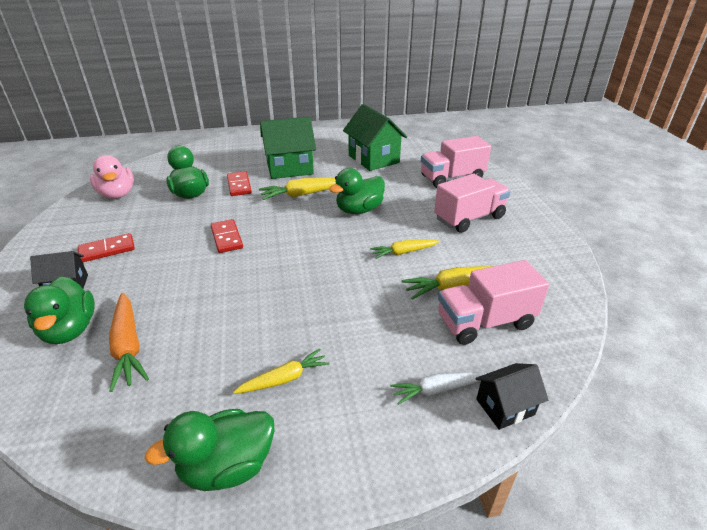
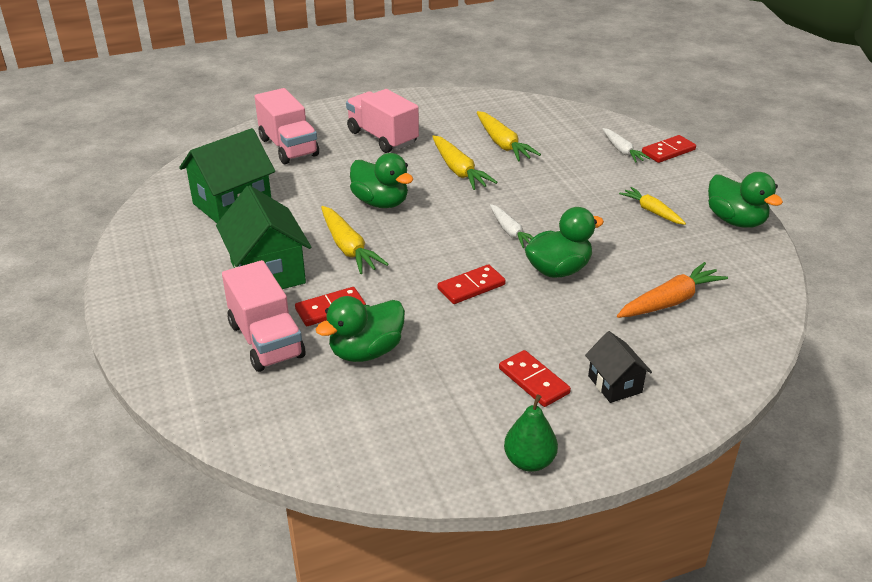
camera: 100 degrees left, 0 degrees up
(45, 237) = (529, 461): none -> green pear
(70, 330) = (674, 349): green duck -> green duck (558, 270)
(117, 194) = (382, 436): pink duck -> none
(290, 267) = (510, 232): none -> white carrot
(403, 252) = (459, 170): yellow carrot -> yellow carrot, size x1.50
(432, 447) = (668, 151): none -> red domino
(485, 322) = (541, 133): pink truck -> pink truck (266, 340)
(505, 407) = (621, 128): black house -> none

